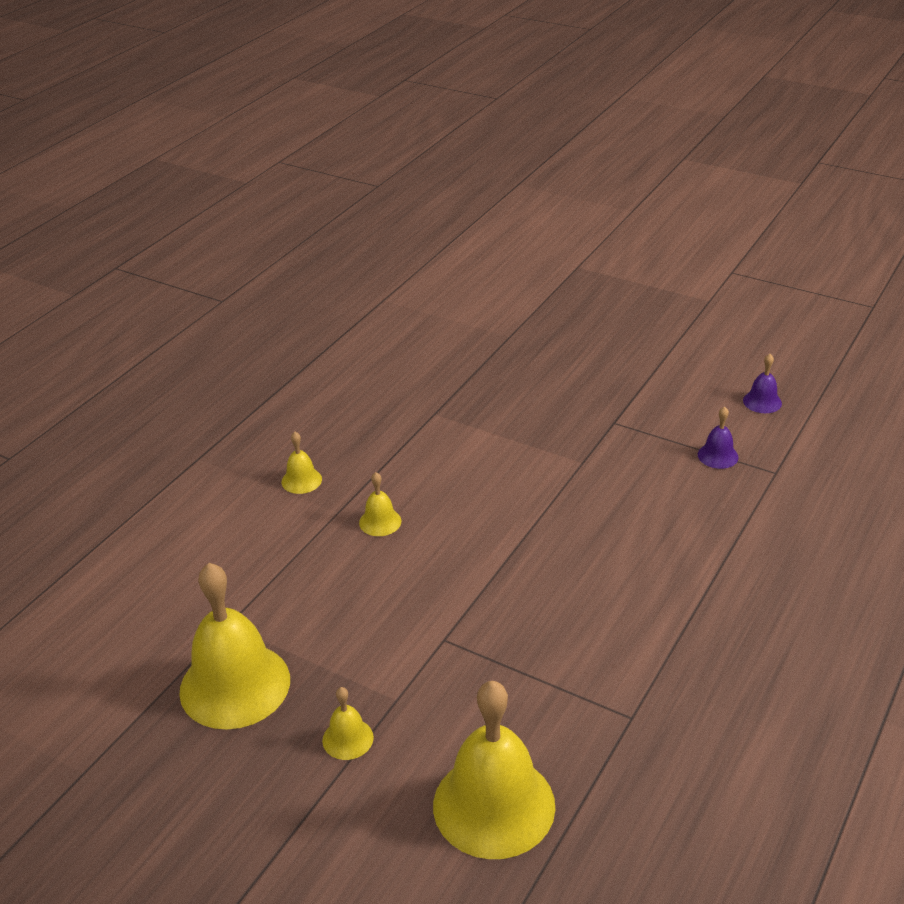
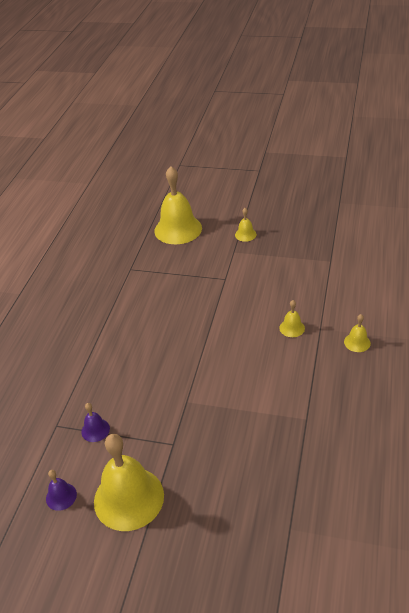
camera: 165 degrees right, 5 degrees up
(235, 685) = (306, 240): yellow bell -> yellow bell (129, 498)

